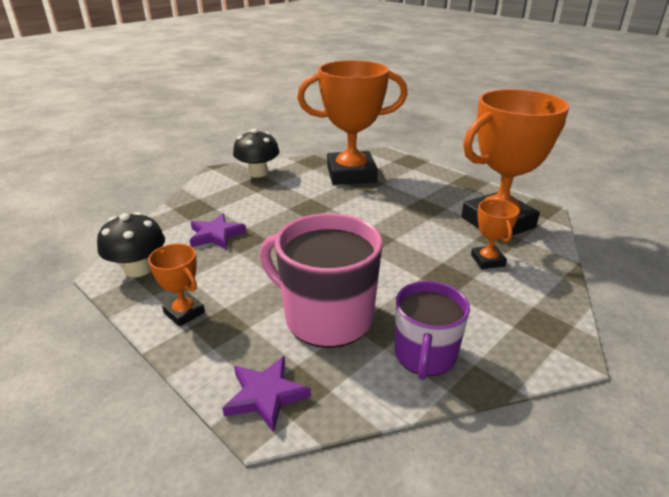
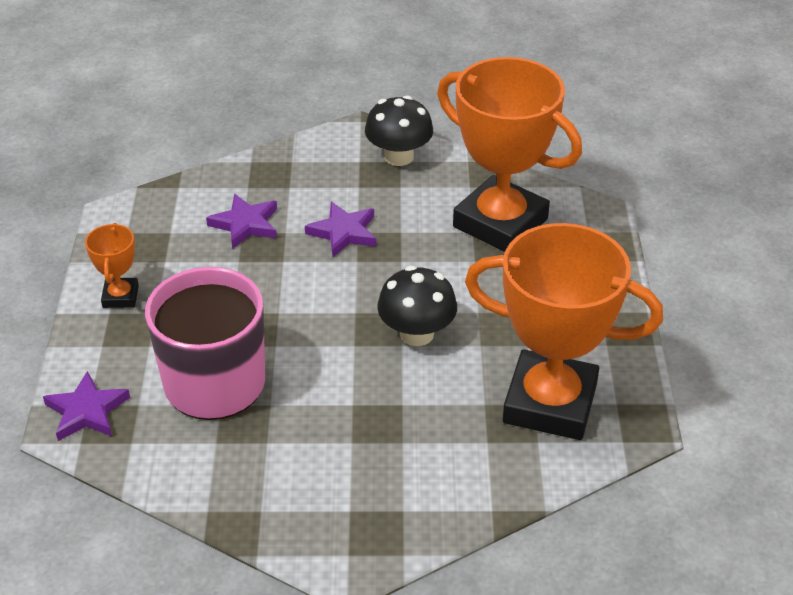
camera: 45 degrees right, 10 degrees up
(138, 269) = (140, 224): black mushroom -> black mushroom (416, 333)
(281, 211) = (343, 232): none -> purple star
(425, 355) = (235, 473): purple mug -> none
(487, 260) = (449, 436): orange trophy -> none

